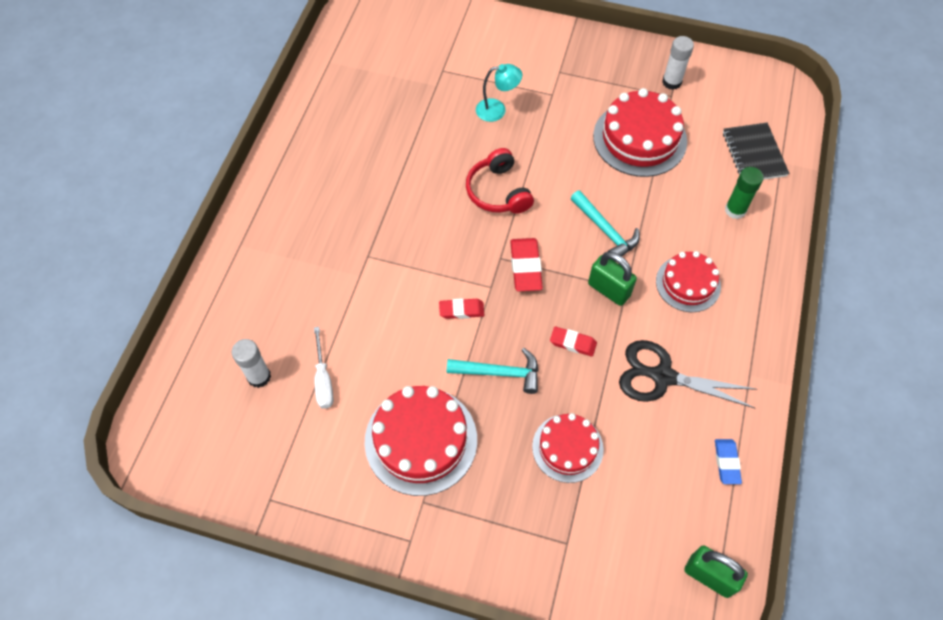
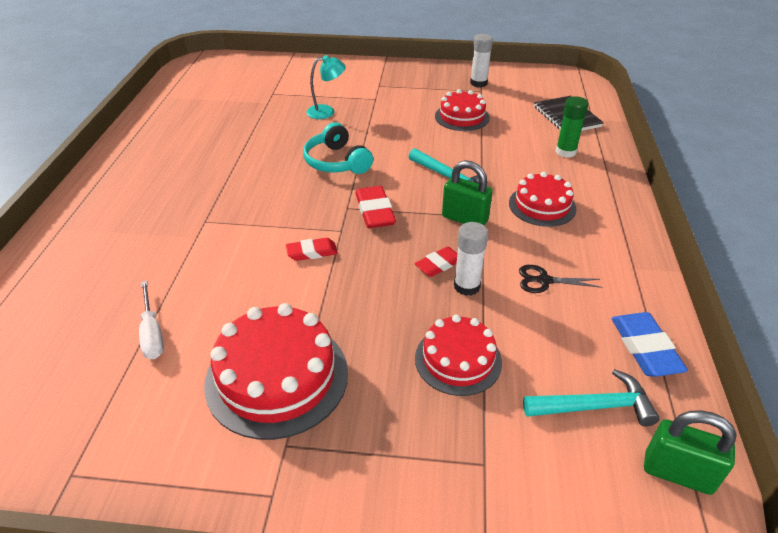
camera: 10 degrees left, 20 degrees down
(259, 376) = (70, 340): white glue stick -> white glue stick (466, 286)
(498, 191) = (337, 162): red headphones -> turquoise headphones
(499, 373) = (363, 300): turquoise hammer -> turquoise hammer (594, 406)
(573, 343) = (439, 264): red eraser -> red eraser turned 45 degrees counterclockwise
(639, 138) = (462, 117): red cake -> red cake, size x0.63
(663, 376) = (544, 280): black scissors -> black scissors, size x0.54
(726, 462) = (645, 348): blue eraser -> blue eraser, size x1.53

